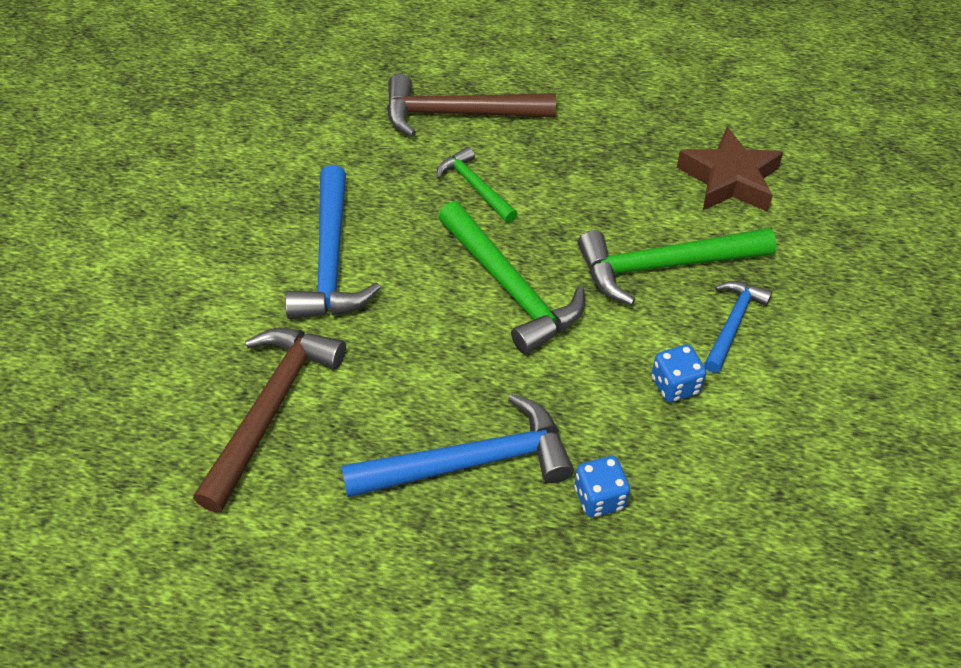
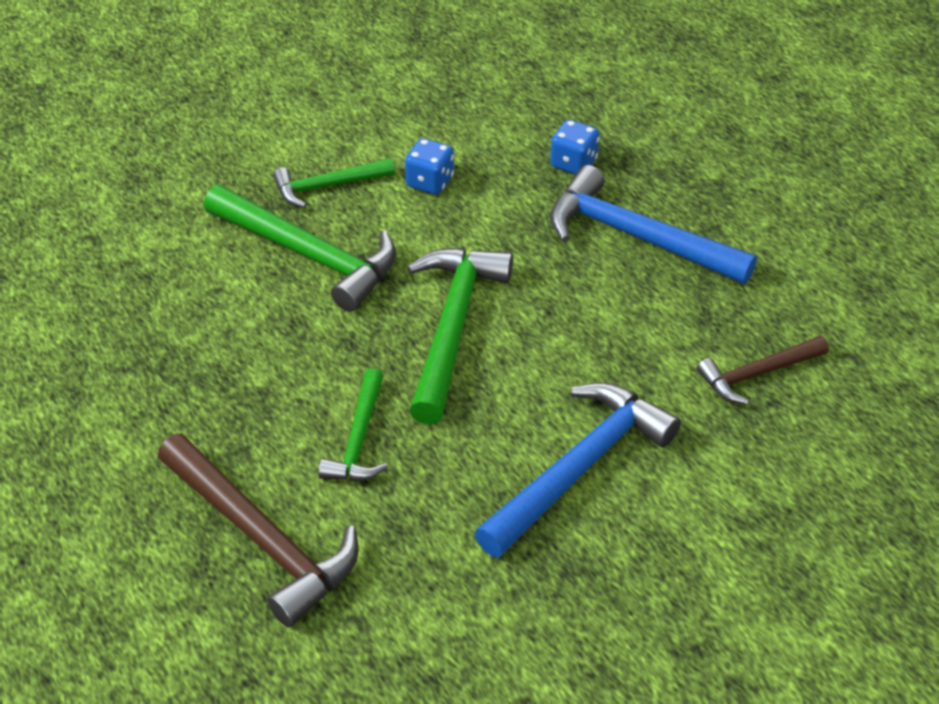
camera: 135 degrees left, 5 degrees down
(271, 408) = (757, 374): brown hammer -> brown hammer, size x0.58
(729, 179) = (141, 277): brown star -> none
(732, 323) = (327, 186): blue hammer -> green hammer

